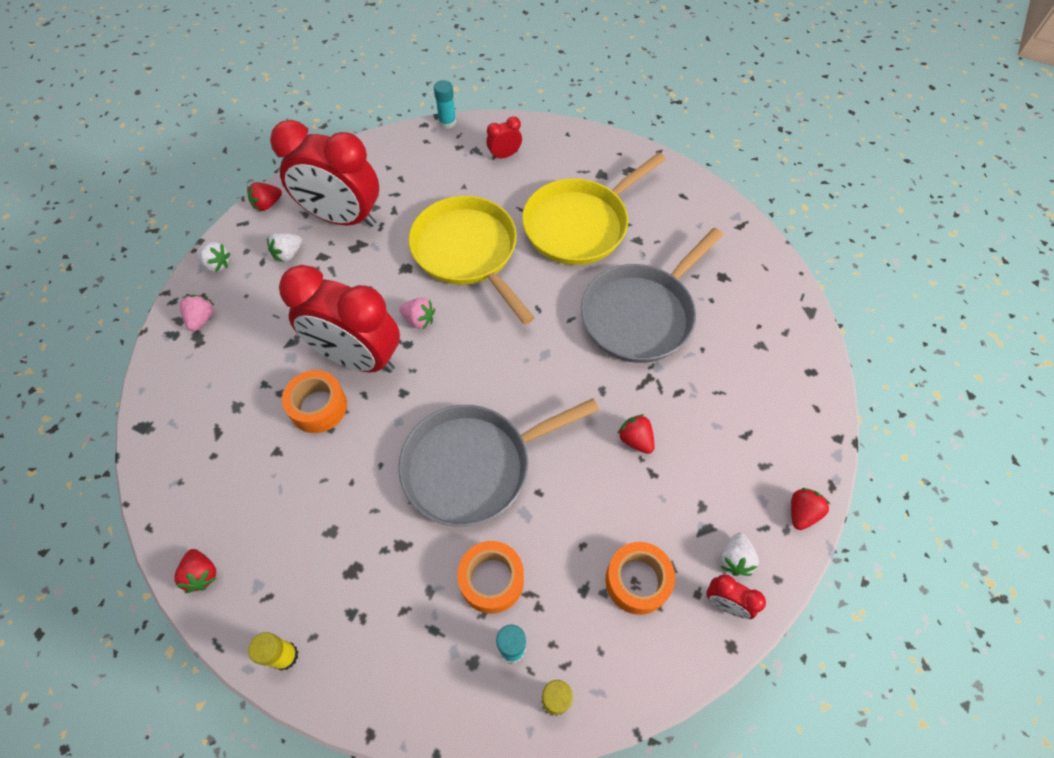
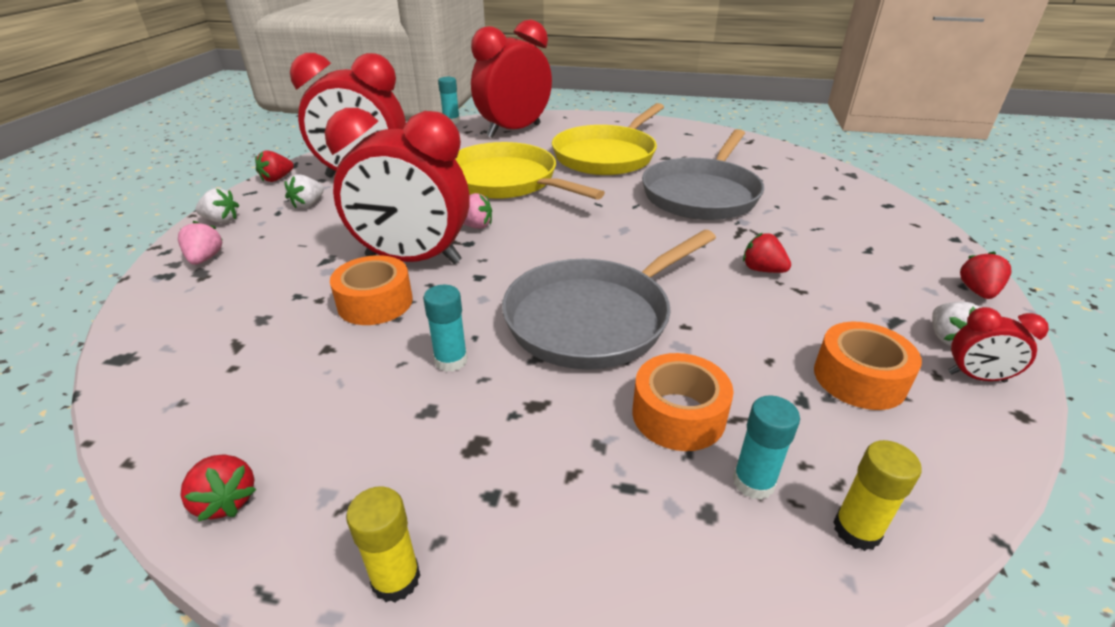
camera: 15 degrees left, 25 degrees down
(357, 486) = (451, 360): none -> turquoise glue stick
(504, 155) = (514, 131): red clock -> red clock, size x2.41

